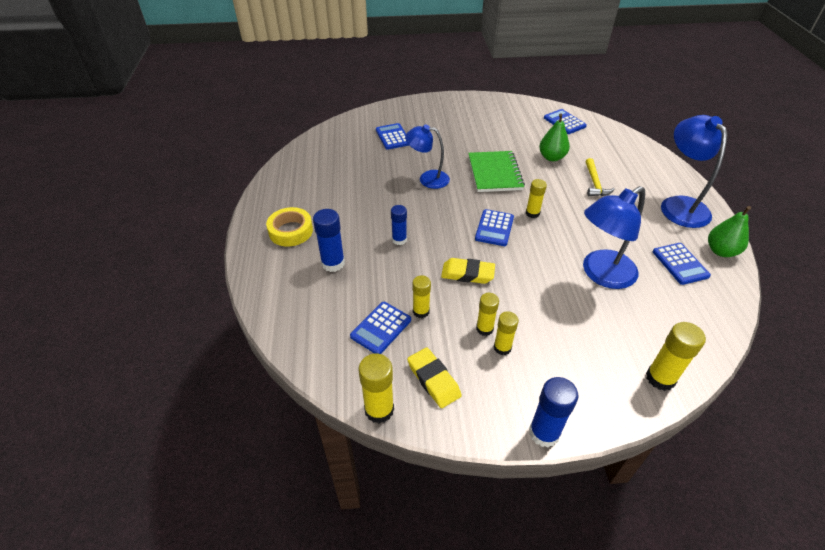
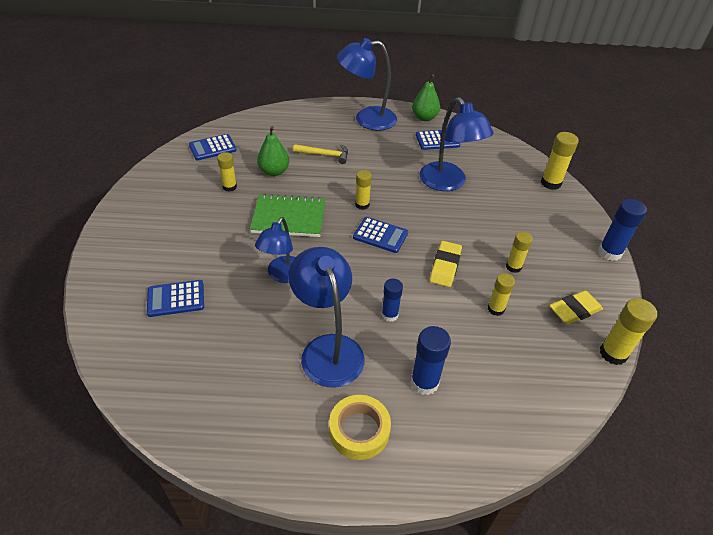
camera: 85 degrees left, 0 degrees up
(359, 209) = (328, 349): none -> blue lamp
(381, 328) = (519, 344): blue calculator -> none
(502, 347) = (533, 259): yellow glue stick -> yellow glue stick (229, 187)

